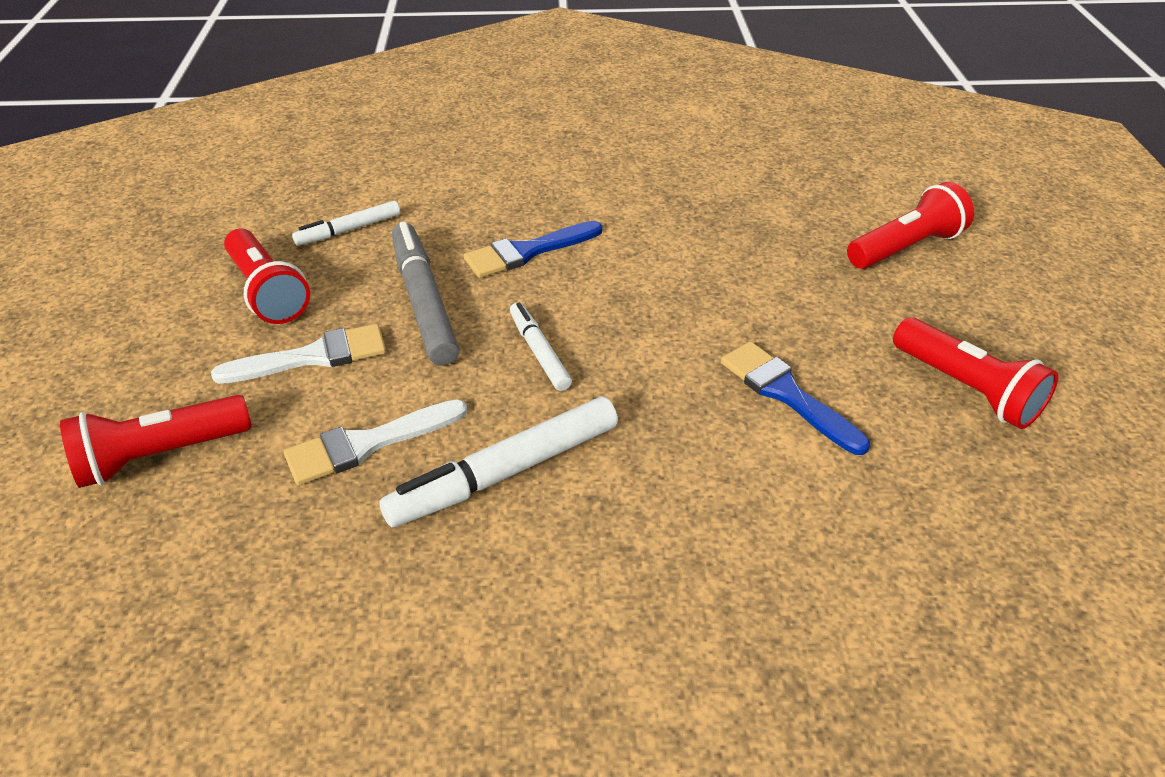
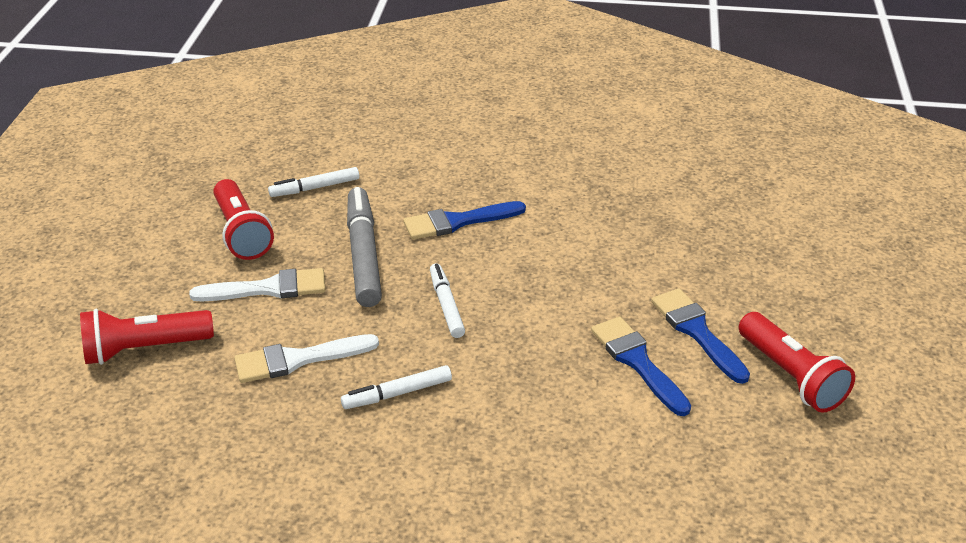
camera: 10 degrees right, 5 degrees down
(505, 472) = (397, 393): white marker -> white marker, size x0.57
(841, 349) = (697, 332): none -> blue brush
(905, 247) = (786, 252): red flashlight -> none

